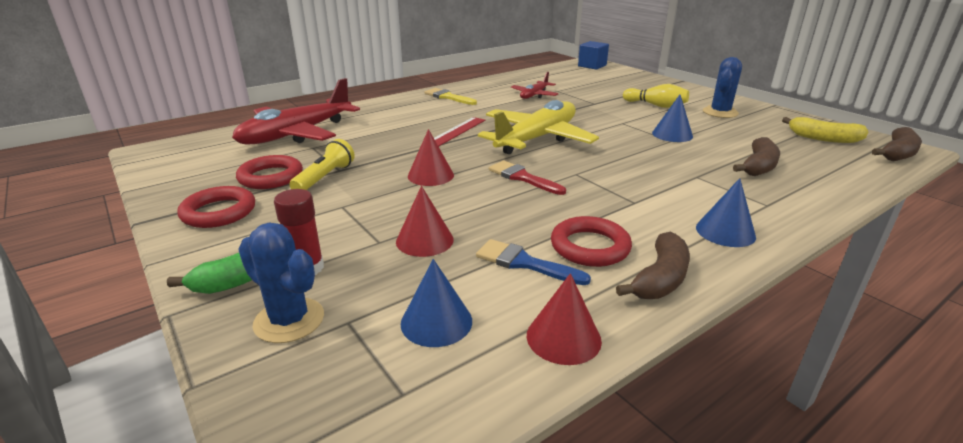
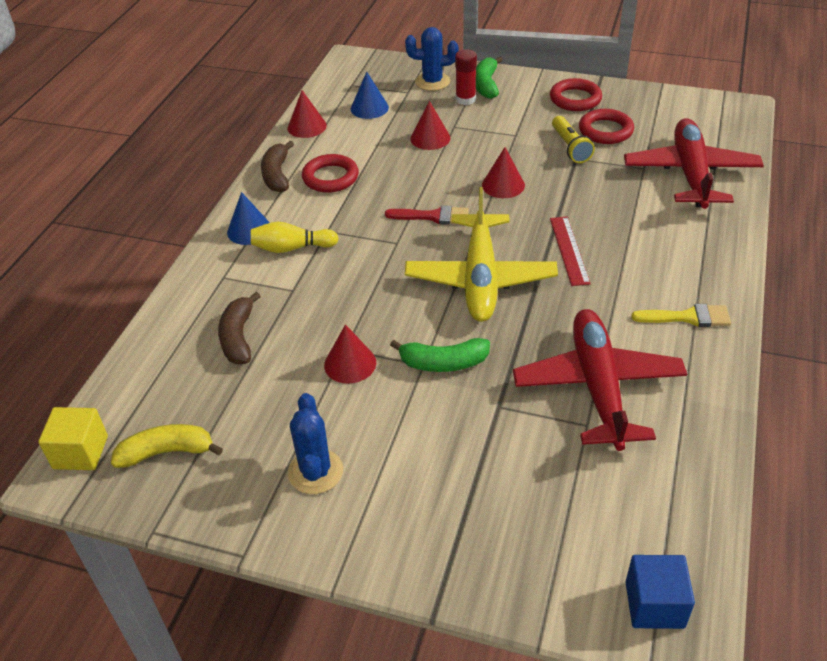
camera: 145 degrees right, 15 degrees up
(524, 263) = (359, 151): blue brush -> none
(534, 95) = (598, 386): red plane -> red plane, size x1.99
(608, 120) = (443, 363): none -> green banana
(656, 105) = (414, 447): yellow bowling pin -> yellow bowling pin (292, 248)
(672, 134) = (350, 363): blue cone -> red cone
(897, 153) = (80, 452): brown banana -> yellow cube

